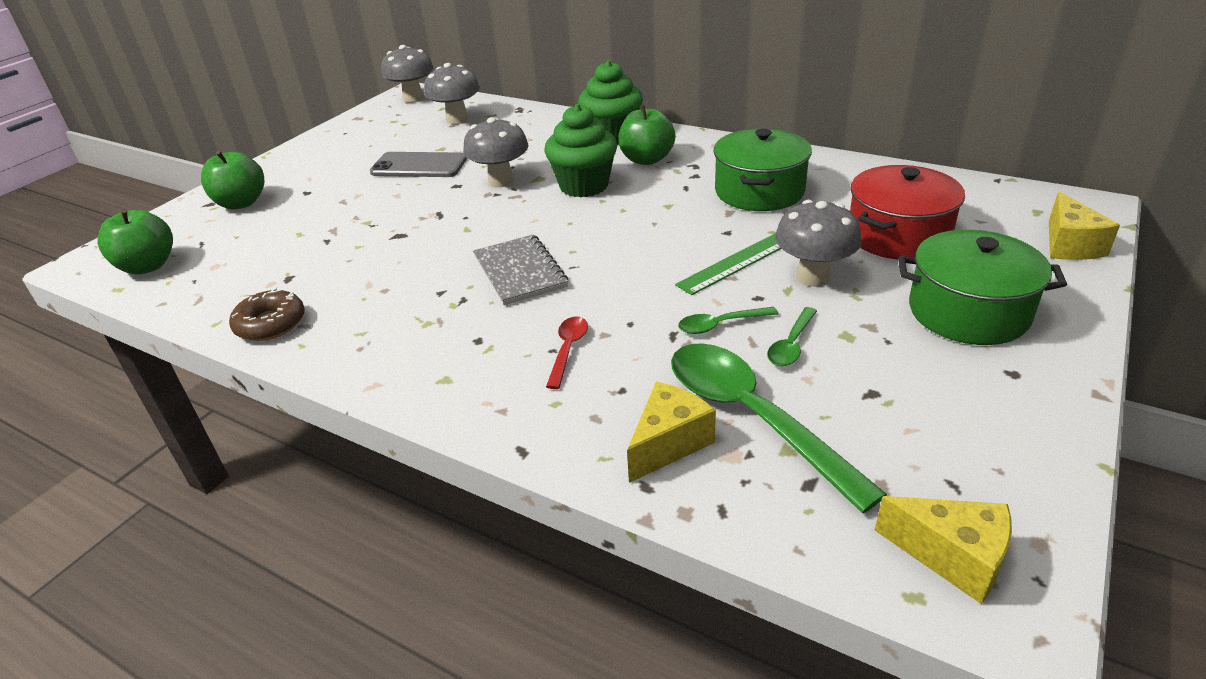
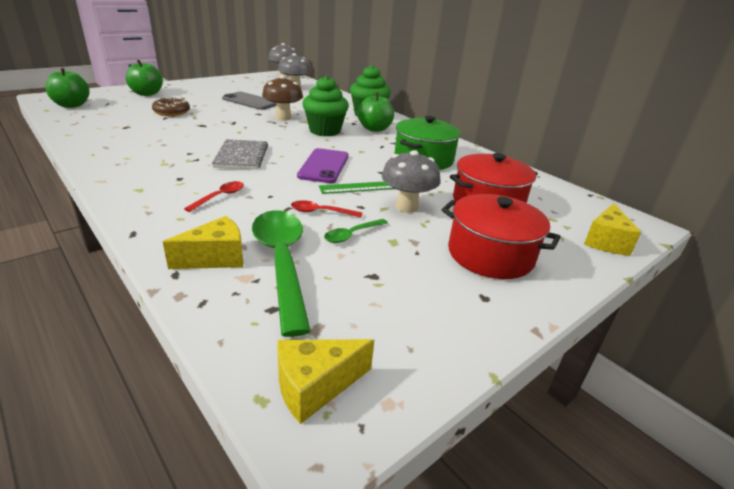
camera: 15 degrees right, 5 degrees down
(270, 324) = (91, 142): brown donut -> brown donut (172, 112)
(501, 181) = (283, 118): grey mushroom -> brown mushroom
(646, 248) = (324, 166): none -> purple phone
(720, 325) = (321, 212): green spoon -> red spoon
(952, 557) = (315, 387): yellow cheese -> yellow cheese turned 105 degrees clockwise
(968, 312) = (490, 254): green pot -> red pot

